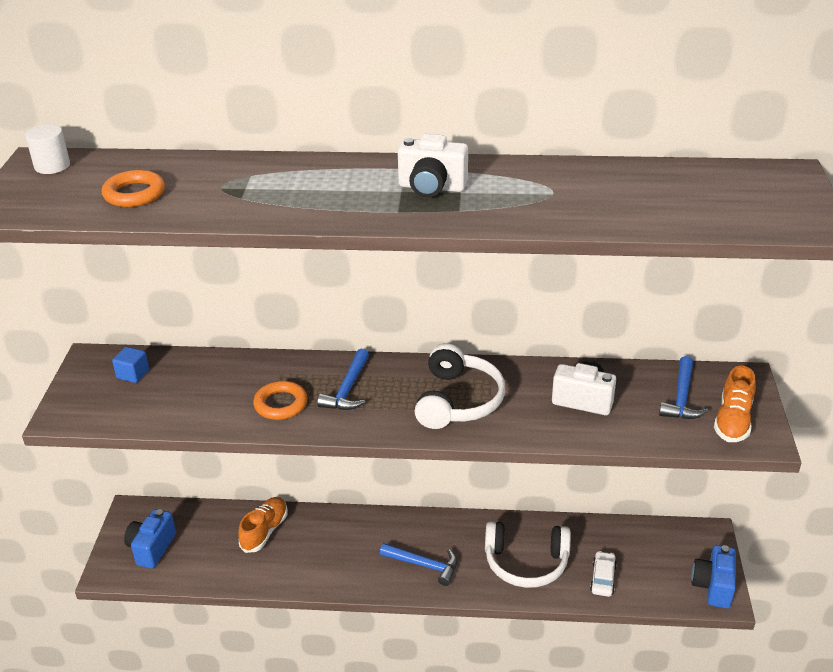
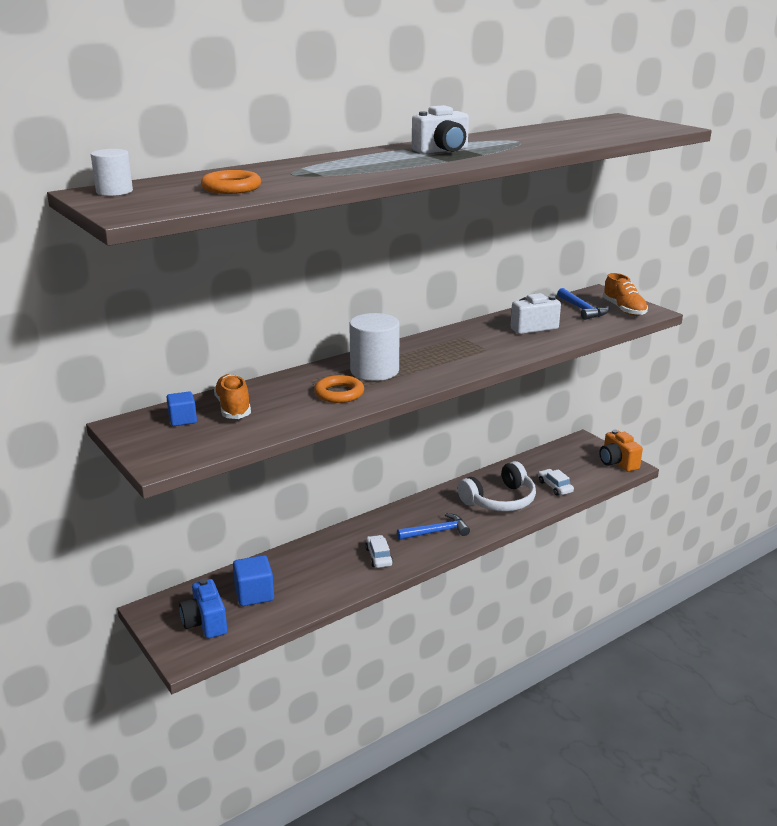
camera: 40 degrees left, 10 degrees down
(212, 542) = (254, 594): none -> blue cube
(264, 531) = (290, 568): orange shoe -> orange shoe (233, 408)
(344, 563) = (379, 557): none -> white car
(348, 389) = (374, 371): blue hammer -> white cylinder
(458, 401) = (458, 352): white headphones -> none
(713, 586) = (617, 463): blue camera -> orange camera

